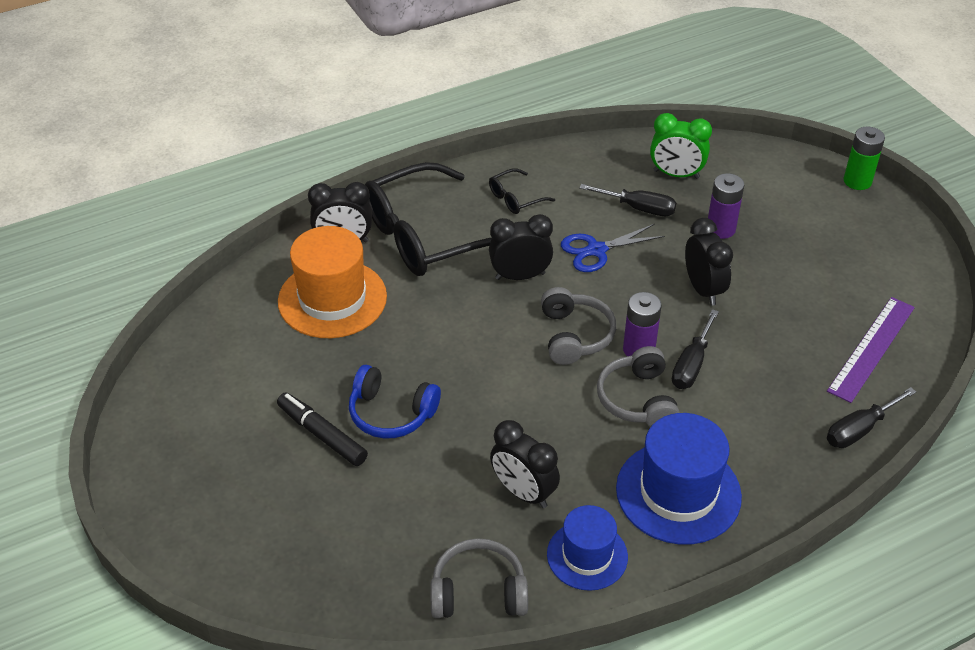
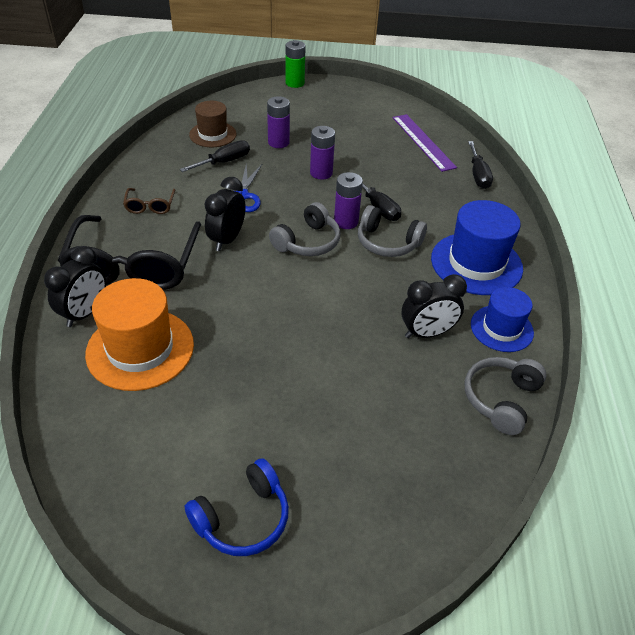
camera: 60 degrees left, 0 degrees up
(322, 435) = (282, 423): black marker -> none
(391, 413) = (296, 369): blue headphones -> blue headphones (243, 518)
(515, 198) = (150, 206): black glasses -> brown glasses
(574, 335) = (307, 242): grey headphones -> grey headphones turned 105 degrees clockwise
(676, 174) = (213, 134): green clock -> brown hat
(703, 289) = (321, 173): black clock -> purple battery

